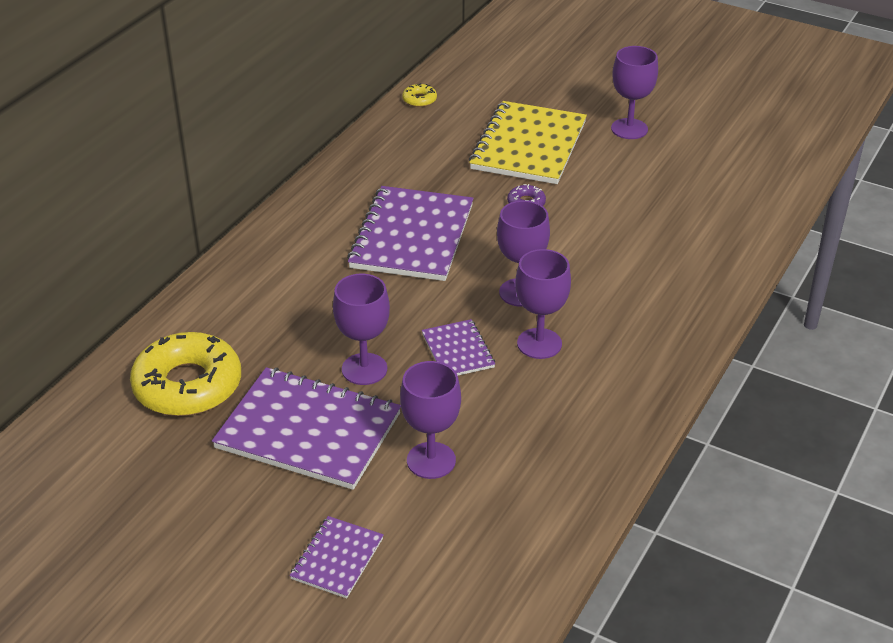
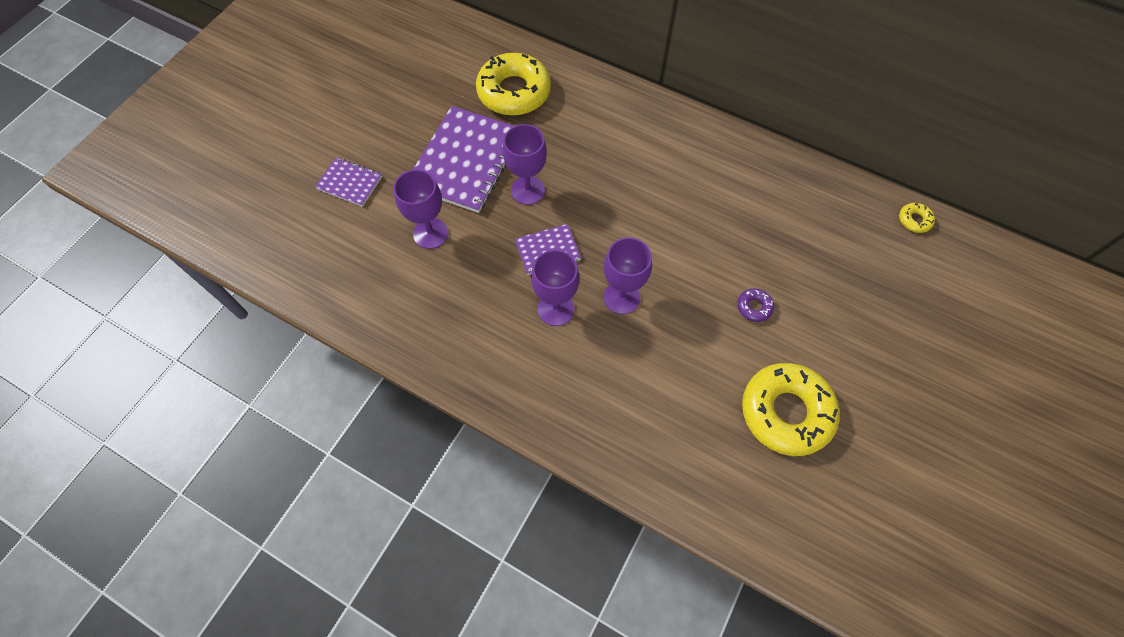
camera: 90 degrees right, 25 degrees up
(412, 236) = (693, 218): purple notebook -> none
(528, 146) = (852, 313): yellow notebook -> none
(629, 129) = (905, 413): purple goblet -> none
(640, 193) = (786, 412): none -> yellow donut

